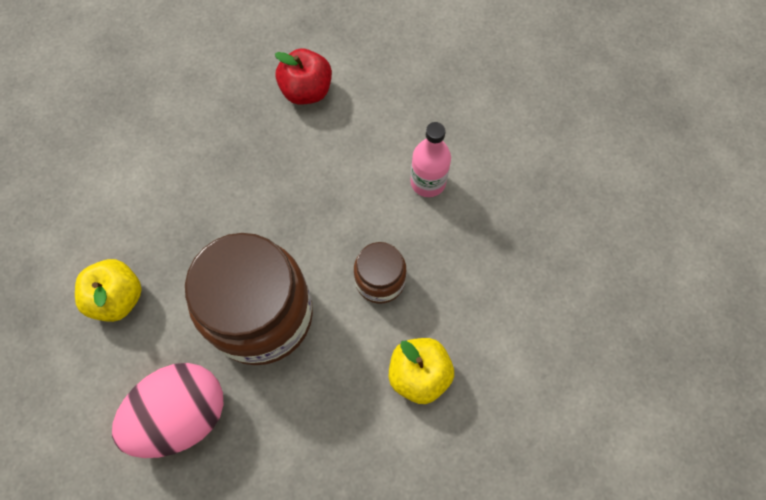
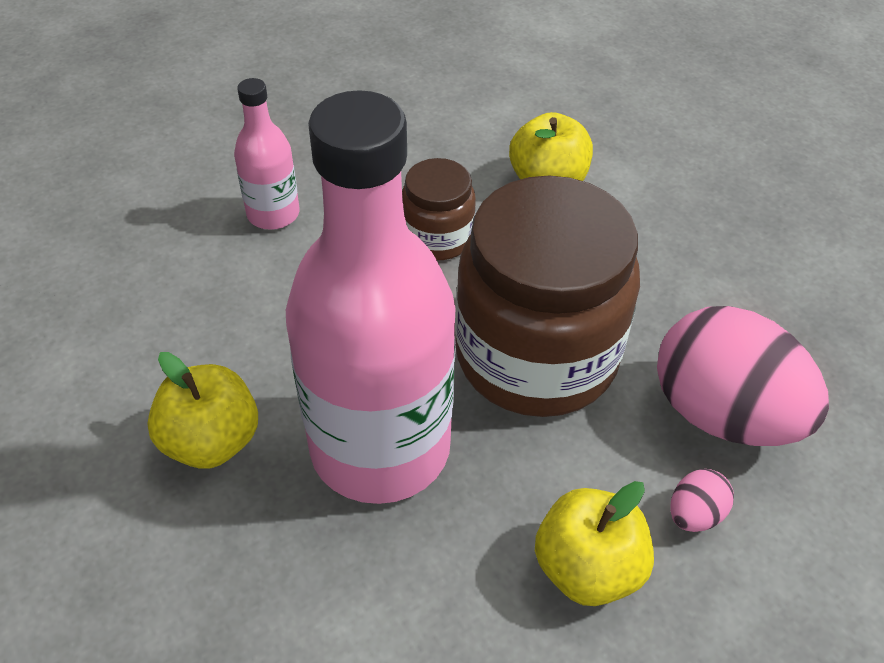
camera: 105 degrees left, 20 degrees down
(125, 367) = (694, 514): none -> pink egg
(226, 212) = (380, 447): none -> pink bottle
(258, 131) = (211, 441): none -> yellow apple
(306, 90) = (119, 390): red apple -> none

